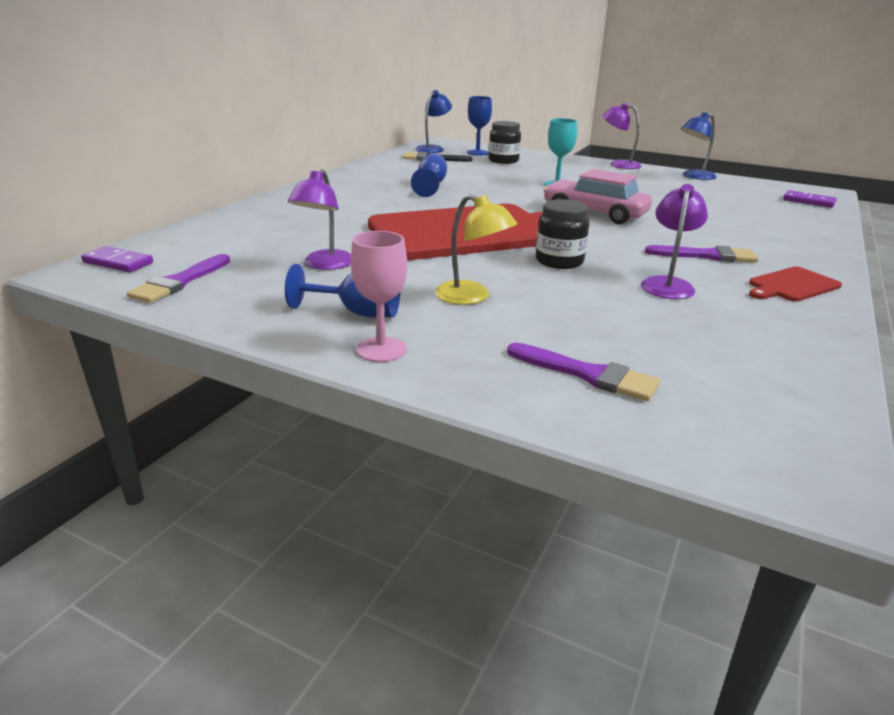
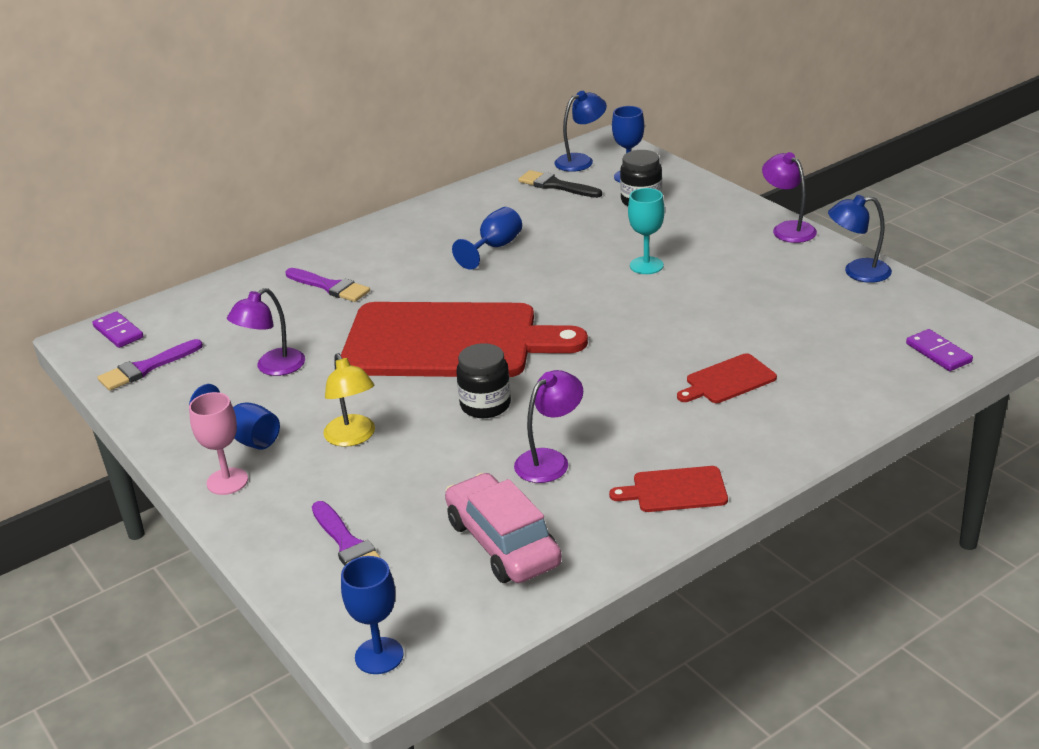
camera: 30 degrees right, 5 degrees up
(594, 213) = (621, 331): pink car -> pink car (503, 543)
(707, 256) = (650, 427): purple brush -> purple brush (330, 287)
(712, 227) = (728, 380): none -> red cutting board
(775, 464) = (379, 656): none -> blue goblet

